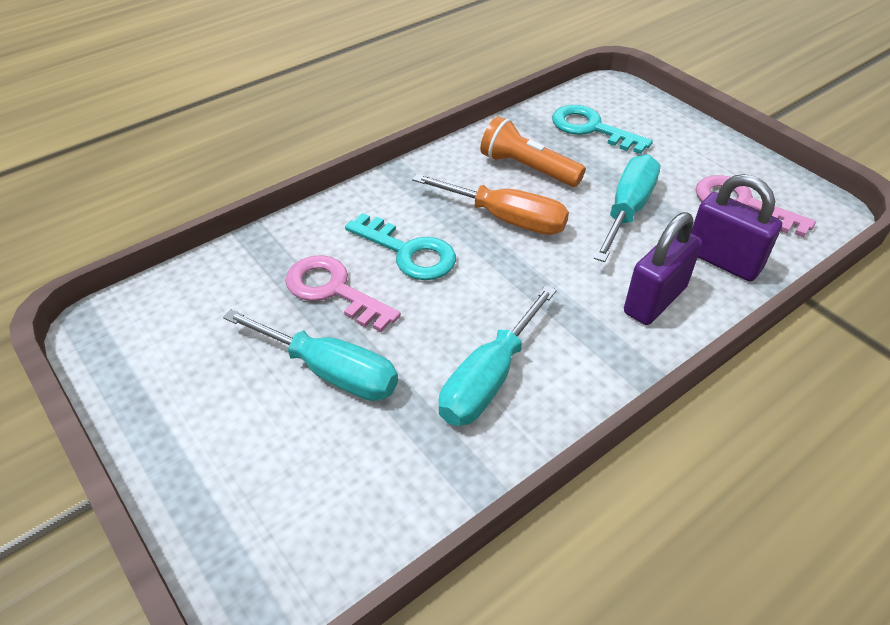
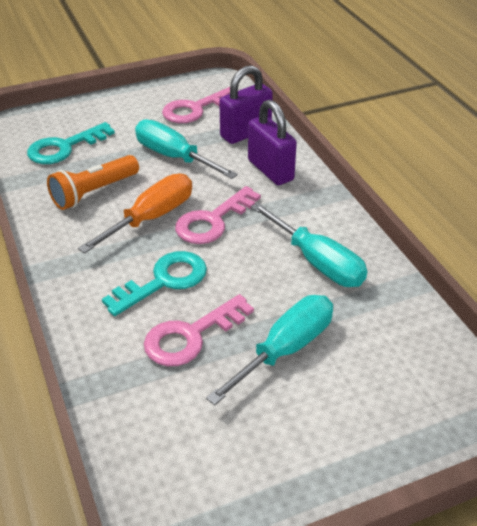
camera: 75 degrees left, 5 degrees down
(524, 268) = (212, 221): none -> pink key

